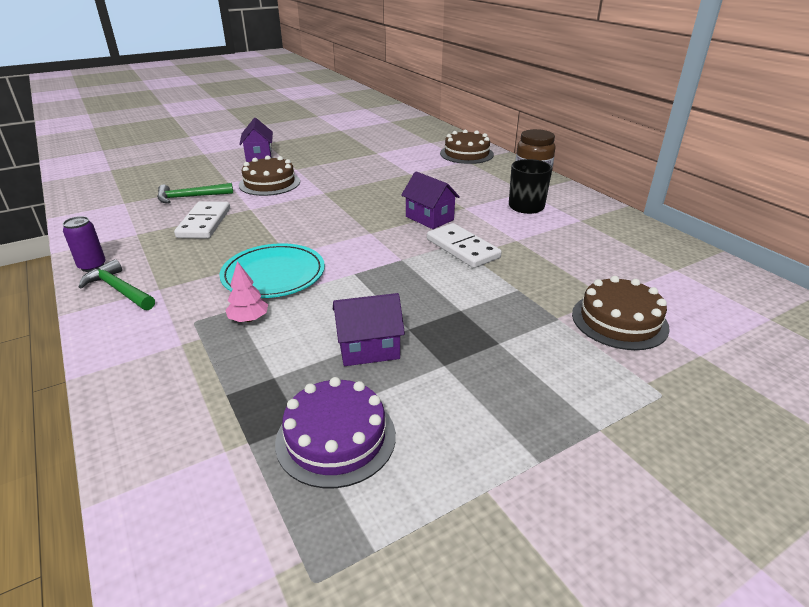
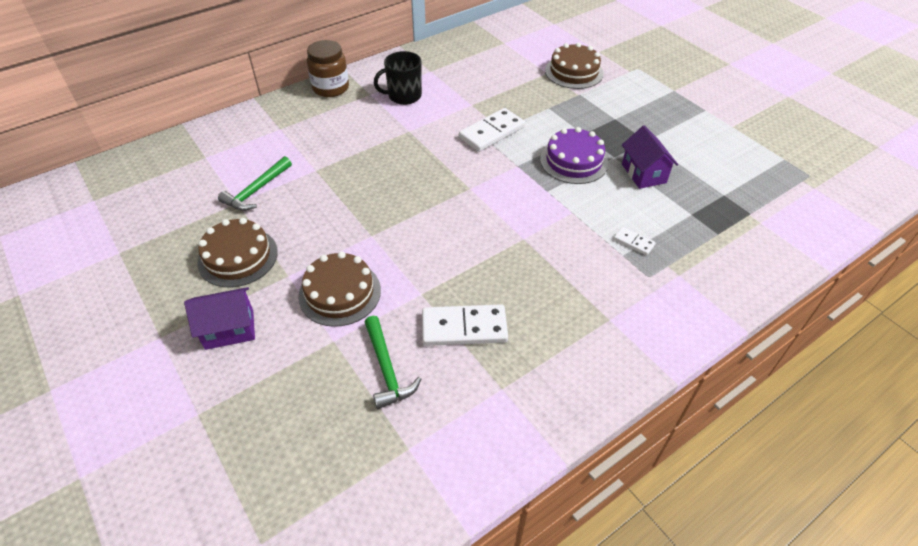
camera: 95 degrees left, 15 degrees up
(92, 266) = (585, 399): purple can -> none
(119, 290) = (621, 352): green hammer -> green hammer (256, 190)
(248, 319) = (633, 242): pink tree -> white domino
(273, 274) = (562, 241): turquoise plate -> none
(336, 438) = (727, 179): purple cake -> purple cake (574, 161)
(429, 218) = (435, 152): purple house -> none
(466, 154) = (257, 128): brown cake -> brown cake (238, 257)

